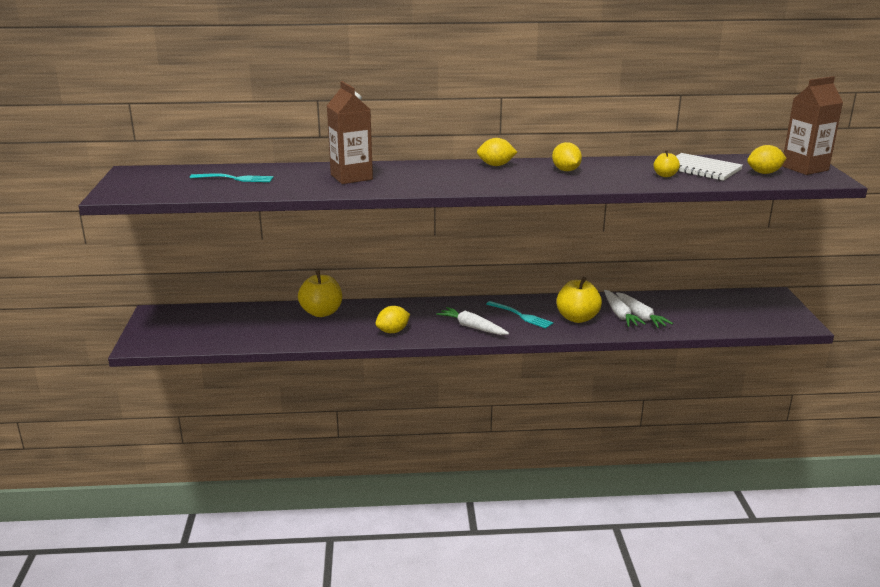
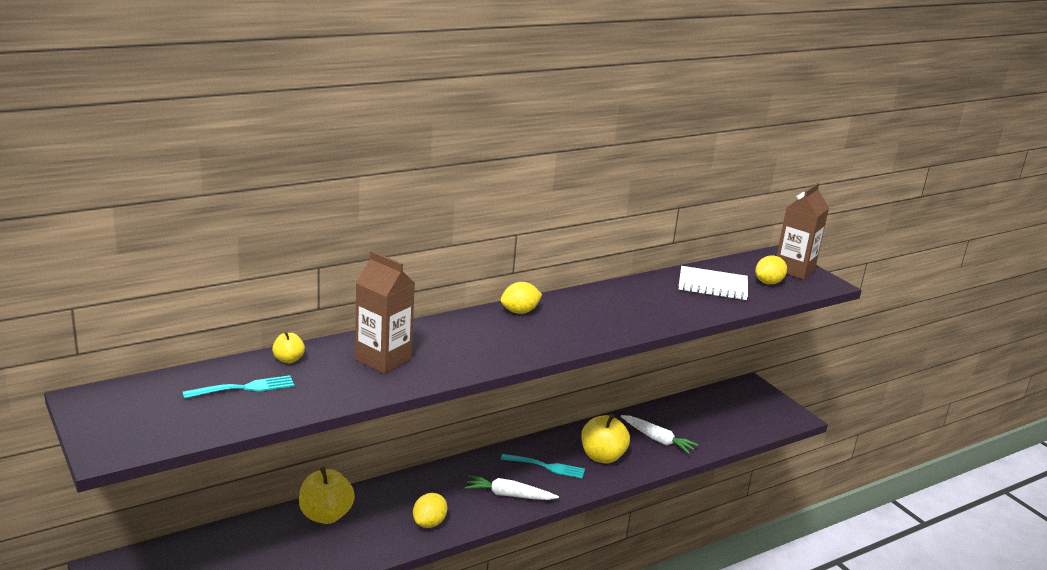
camera: 30 degrees left, 0 degrees up
(566, 170) = (595, 308): yellow lemon -> none
(620, 314) = (638, 442): white carrot -> none
(665, 175) = (690, 300): yellow apple -> yellow apple (288, 359)

